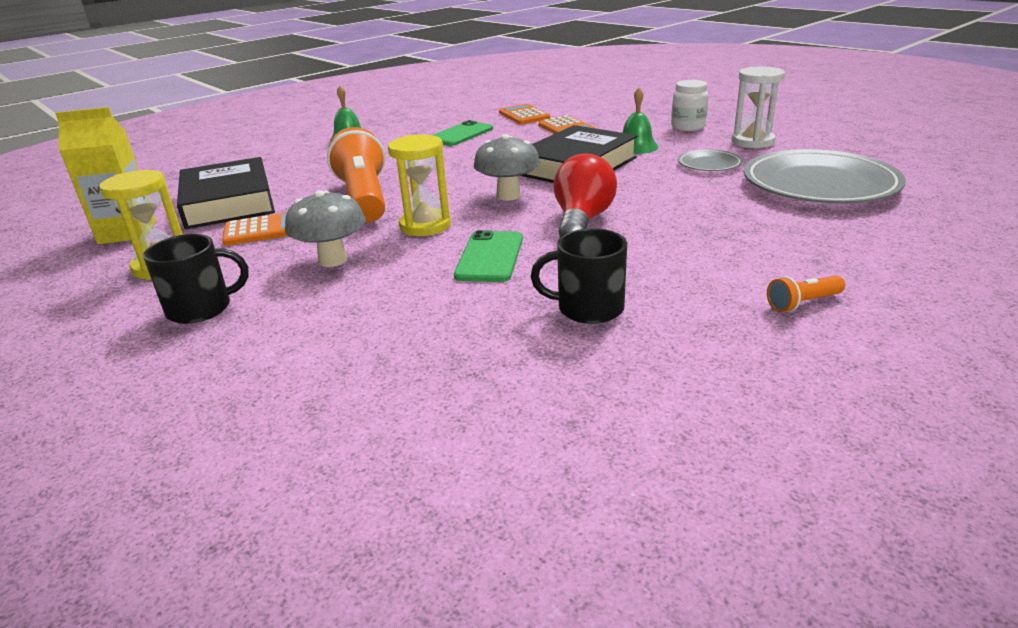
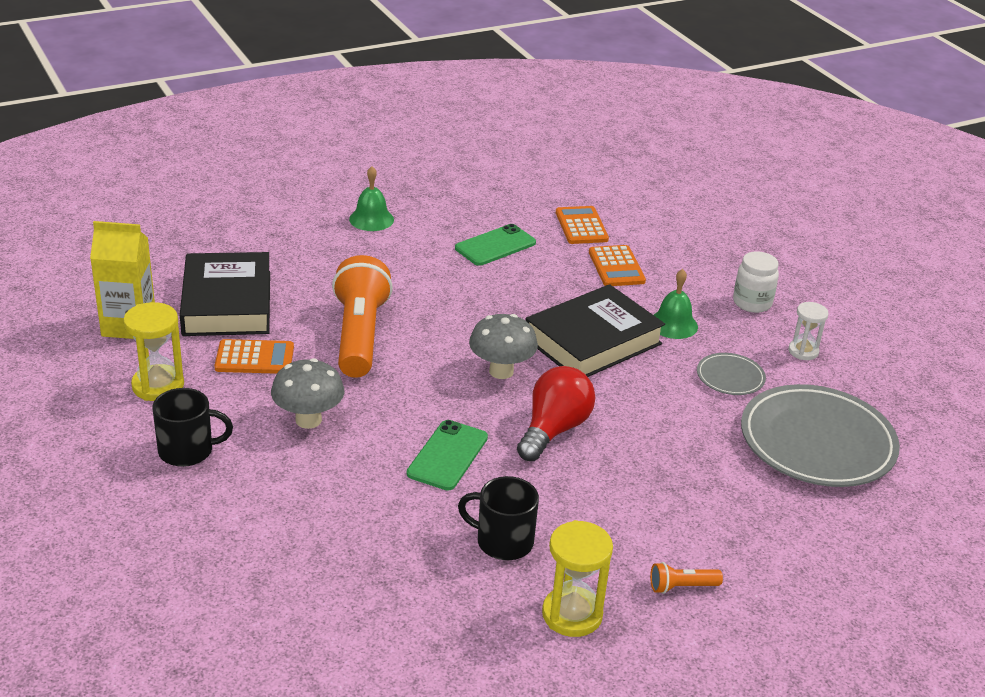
camera: 10 degrees right, 5 degrees up
(425, 226) = (405, 395): yellow hourglass -> yellow hourglass (572, 614)
(752, 142) = (803, 351): white hourglass -> white hourglass, size x0.64

